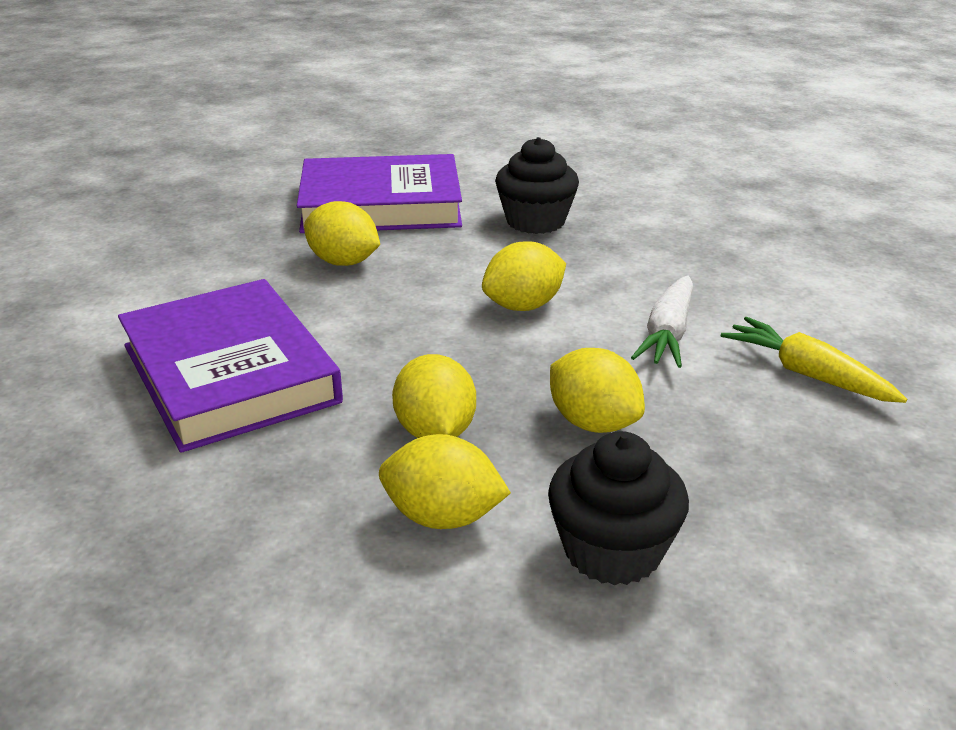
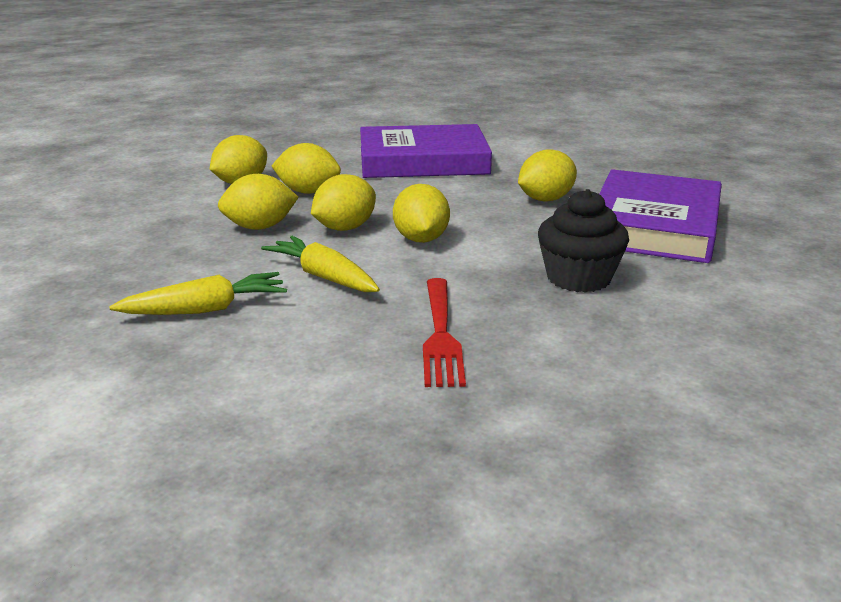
camera: 115 degrees right, 5 degrees down
(537, 360) = (345, 228): none -> yellow lemon
(612, 551) = (163, 208): black cupcake -> none
(667, 334) = (323, 276): white carrot -> yellow carrot
(699, 255) = (440, 335): none -> red fork

